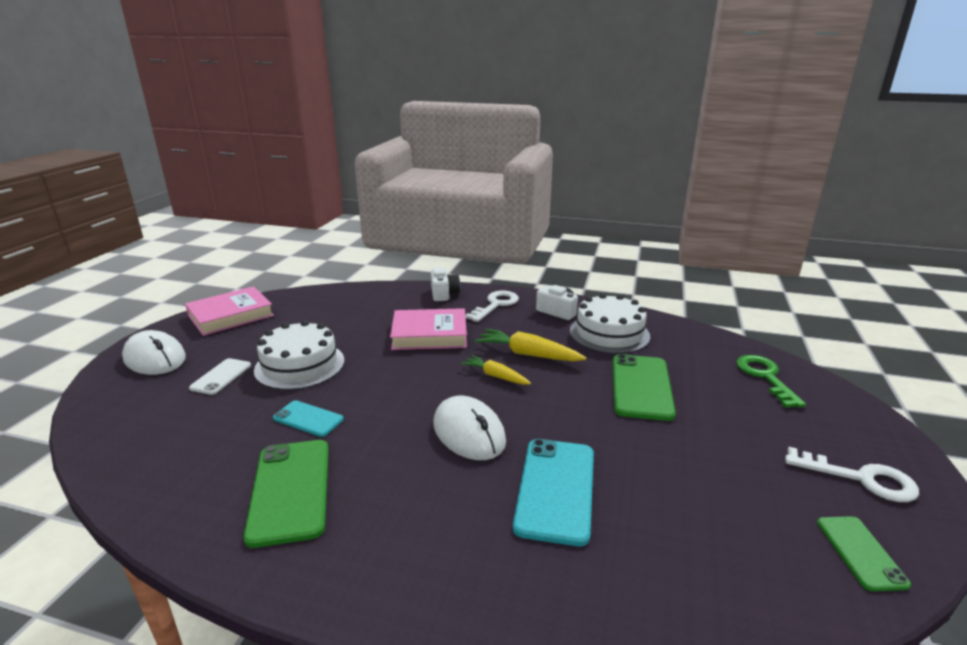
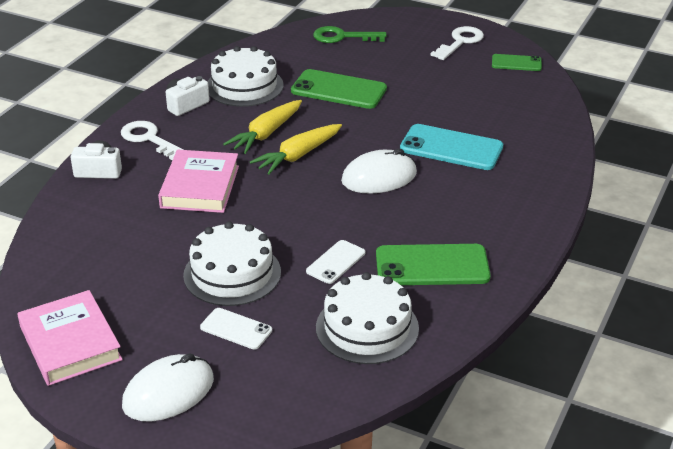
camera: 80 degrees left, 10 degrees up
(193, 450) = (367, 328): none -> white cake
(308, 419) = (336, 262): turquoise phone -> white phone
(495, 376) = (298, 155): yellow carrot -> yellow carrot, size x1.53

